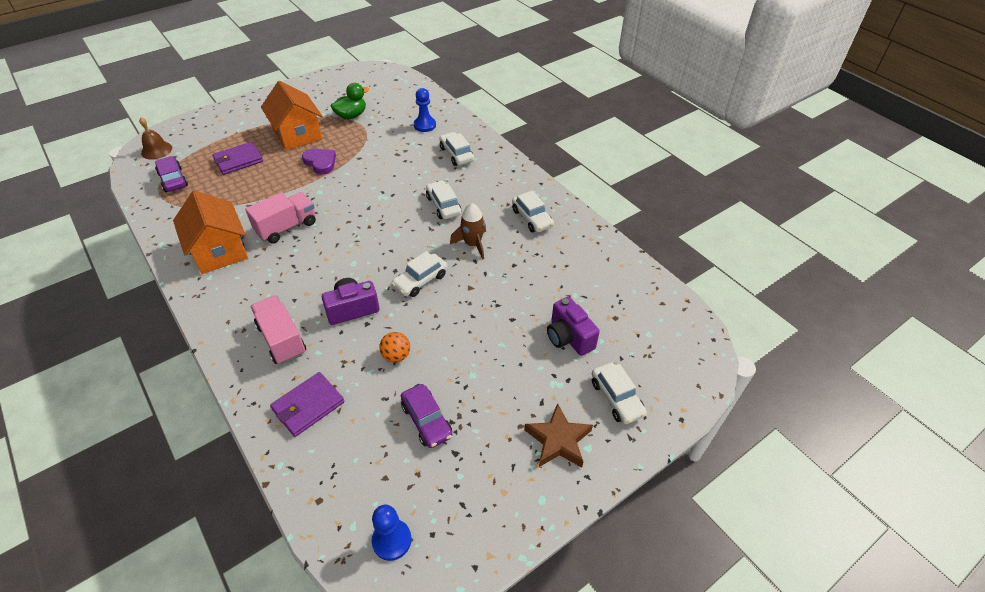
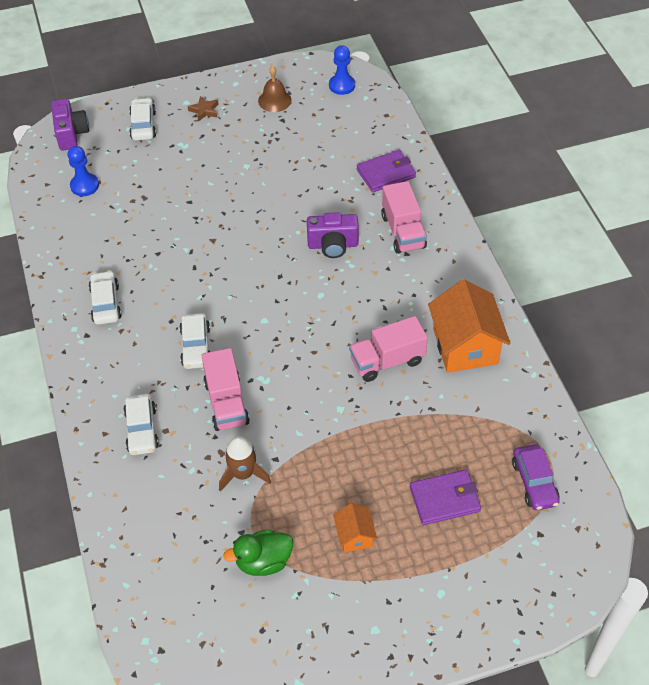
camera: 160 degrees left, 5 degrees up
(156, 150) = (568, 556): brown bell -> brown bell (274, 100)
(297, 135) = (354, 535): orange house -> orange house, size x0.49
(320, 163) = (330, 463): purple heart -> none
(396, 356) = (304, 194): orange ball -> none
(404, 178) = (226, 403): none -> pink truck
(420, 280) = (258, 258): white car -> none
(425, 125) = (160, 505): blue pawn -> blue pawn (84, 186)
(427, 420) = (295, 143): purple car -> none
(472, 244) = (187, 286): brown rocket -> brown rocket (243, 474)
(558, 440) = (204, 110): brown star -> brown star, size x0.60
(569, 337) = (149, 175): purple camera -> purple camera (71, 134)

